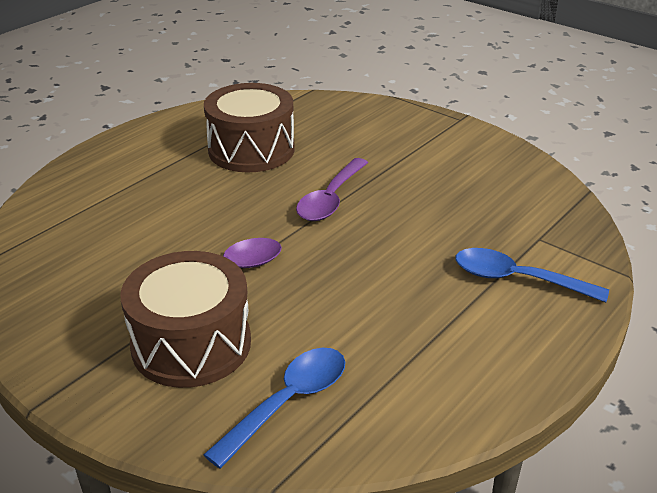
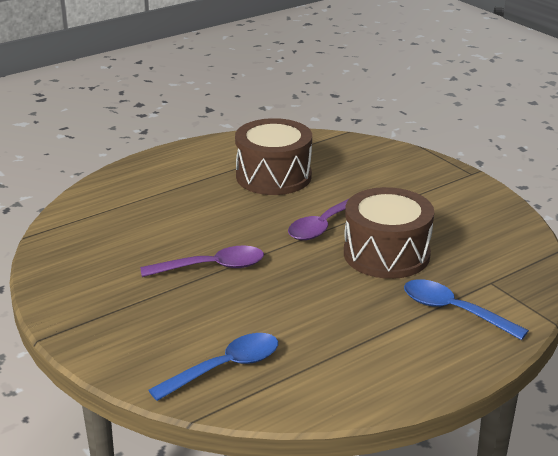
camera: 15 degrees right, 5 degrees down
(191, 344) = (168, 316): brown drum -> brown drum (386, 254)

